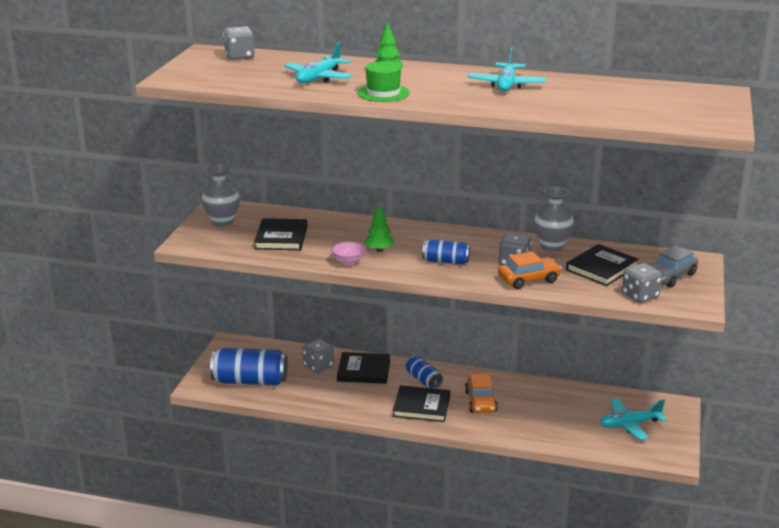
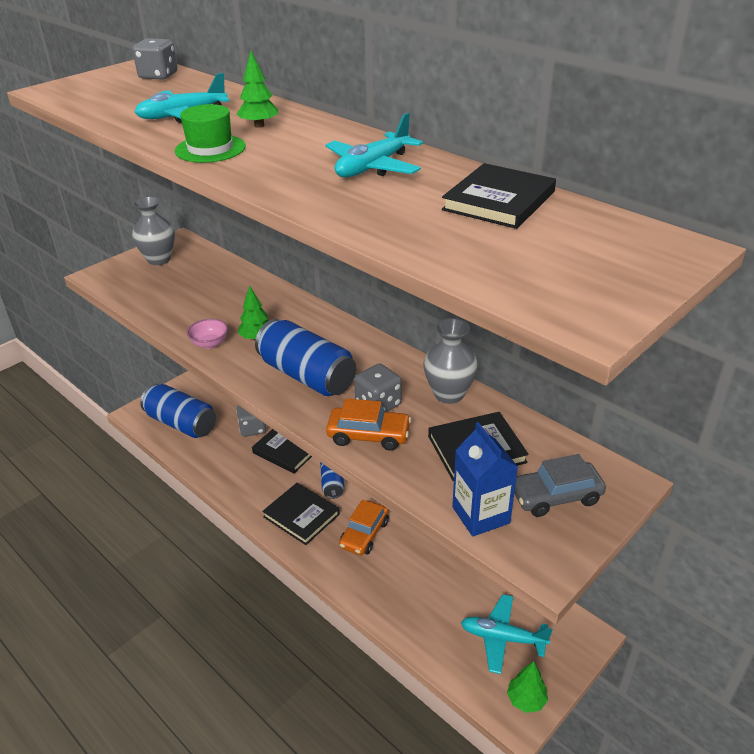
camera: 30 degrees right, 10 degrees up
(281, 237) = (186, 293): black book -> black book (499, 201)
(446, 261) = (306, 376): blue can -> blue can, size x1.77
(640, 296) = (480, 515): grey dice -> blue carton
(672, 448) = (526, 700): none -> green tree

